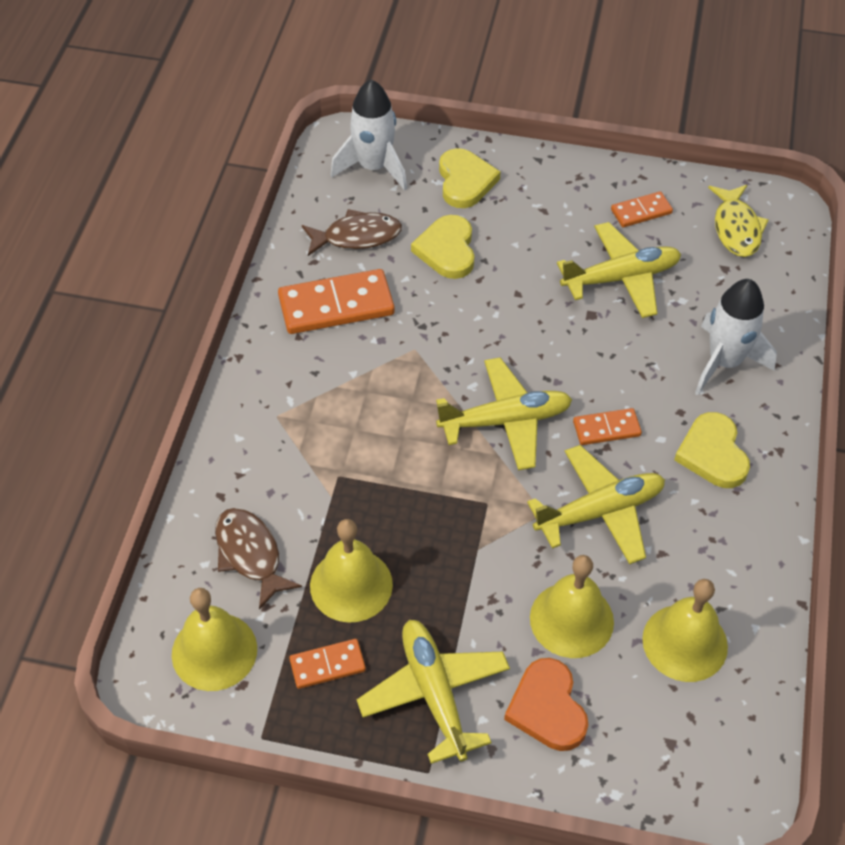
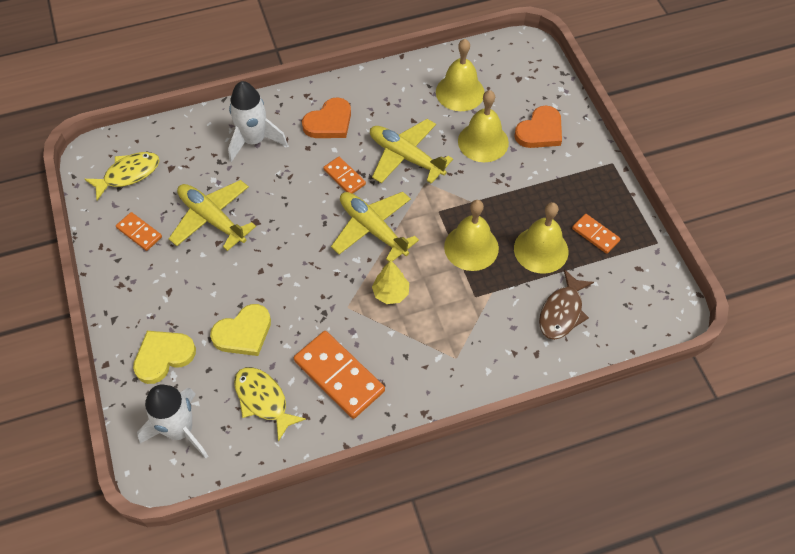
camera: 120 degrees left, 5 degrees up
(214, 651) = (632, 293): yellow bell -> yellow bell (471, 247)
(357, 236) = (263, 400): brown fish -> yellow fish
(403, 396) = (391, 293): none -> yellow tree
(434, 693) = (571, 180): yellow plane -> none
(712, 454) = (329, 122): yellow heart -> orange heart

